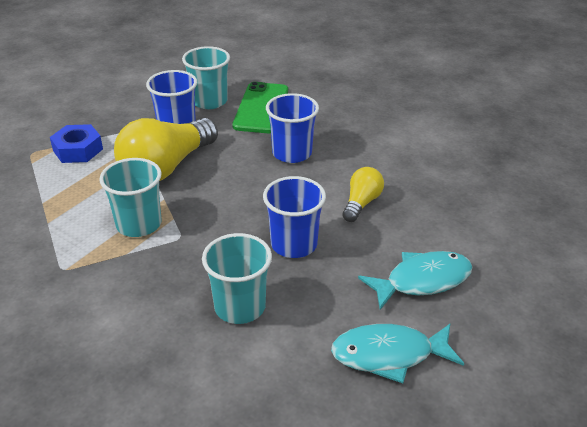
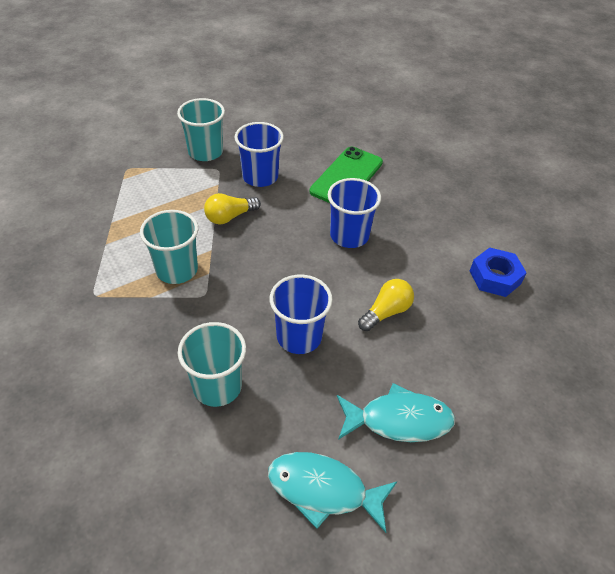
camera: 20 degrees right, 10 degrees up
(78, 150) = (166, 176): blue nut -> blue nut (495, 277)
(166, 167) = (230, 217): yellow light bulb -> yellow light bulb, size x0.51
(209, 101) = (303, 156): turquoise cup -> turquoise cup (205, 152)

